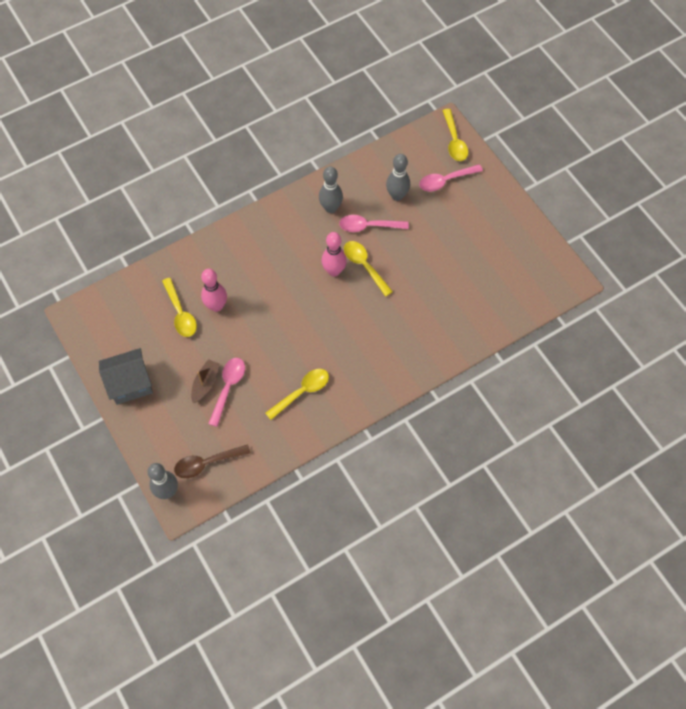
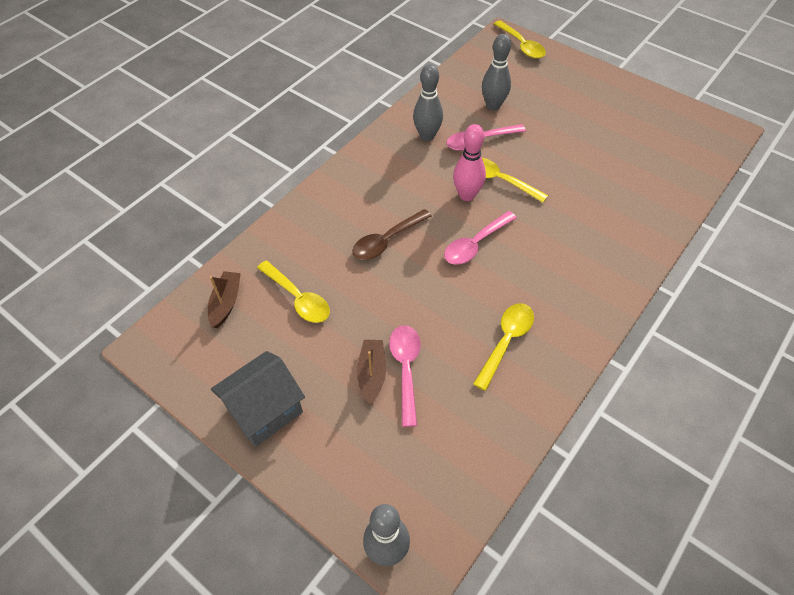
camera: 20 degrees left, 10 degrees down
(133, 300) = (226, 303): none -> brown boat
(207, 463) = (426, 484): brown spoon -> brown spoon (386, 241)
(216, 306) = (342, 275): pink bowling pin -> none
(445, 181) = (535, 80): pink spoon -> pink spoon (475, 244)

